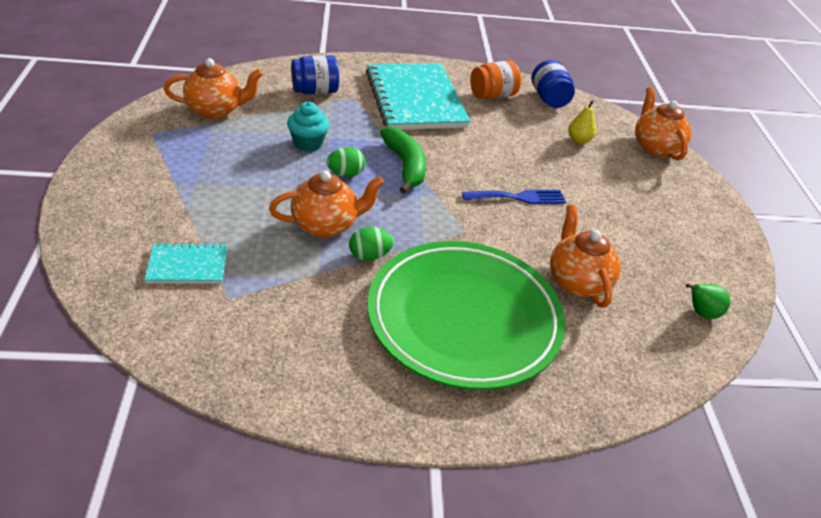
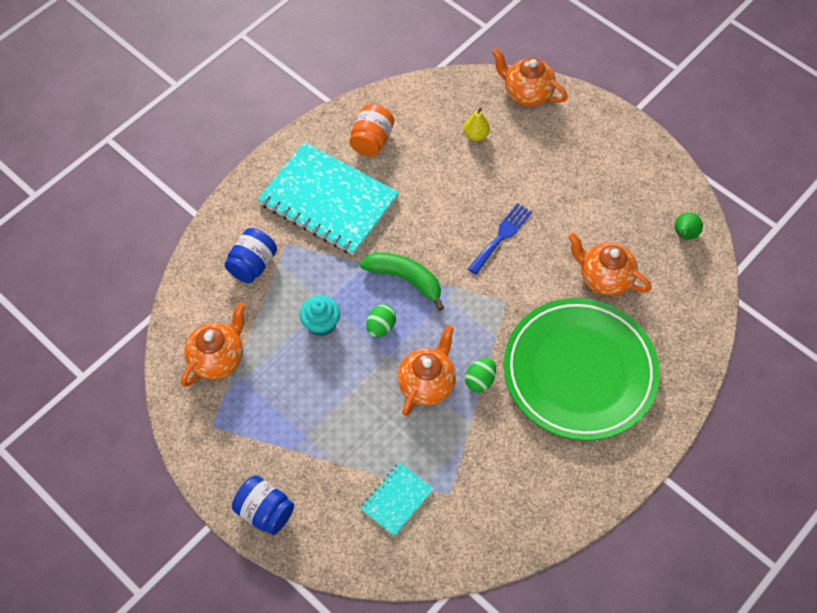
camera: 40 degrees left, 20 degrees up
(549, 99) = (411, 105): blue jar -> blue jar (265, 511)

